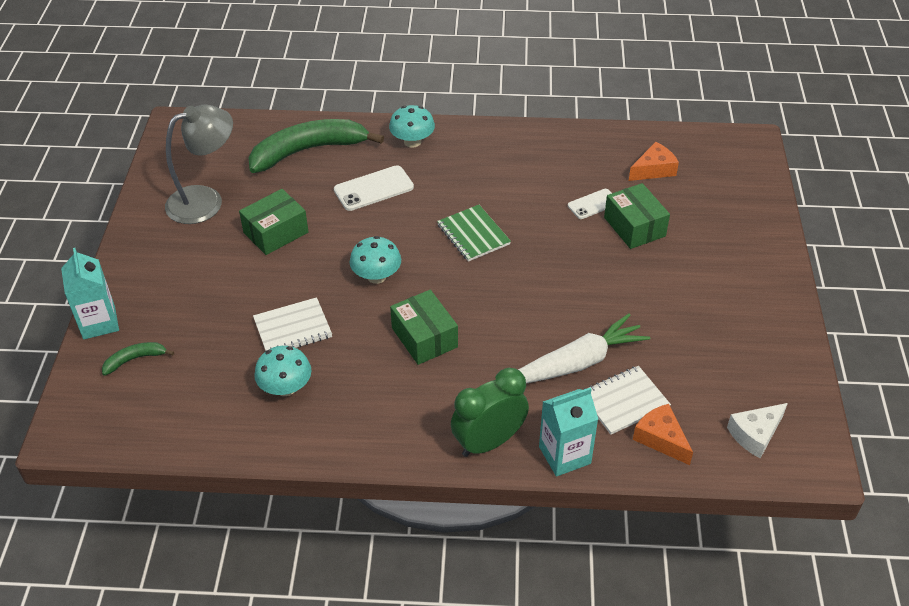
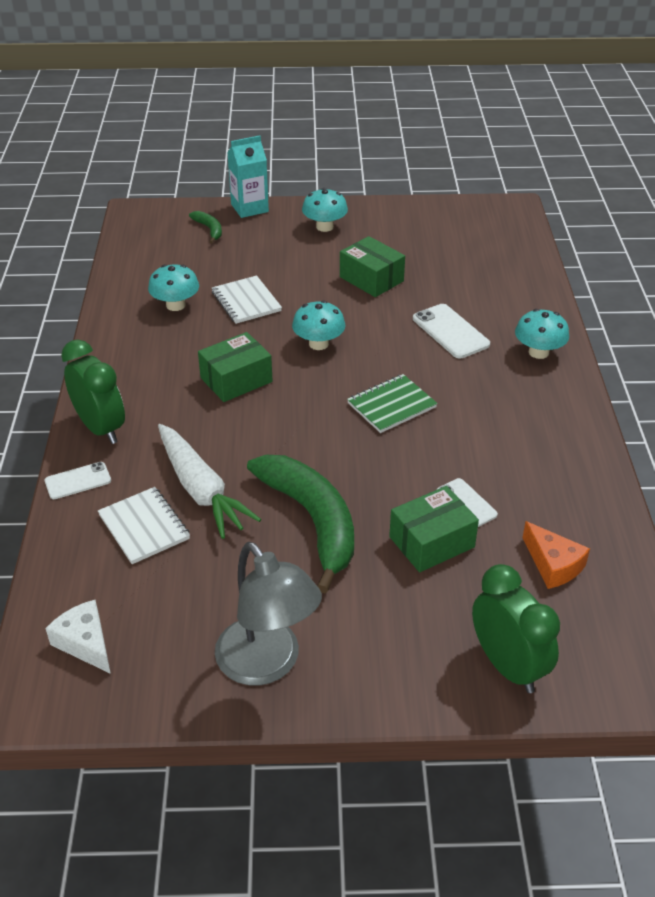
camera: 85 degrees right, 5 degrees down
(164, 261) = (324, 227): none -> turquoise mushroom
(205, 200) = (408, 236): grey lamp -> grey lamp (267, 664)
(308, 150) = (499, 285): green banana -> green banana (312, 521)
(564, 455) = (78, 481): turquoise carton -> white phone
(661, 439) = (89, 556): orange cheese -> none
(744, 203) = (508, 666): none -> green clock

